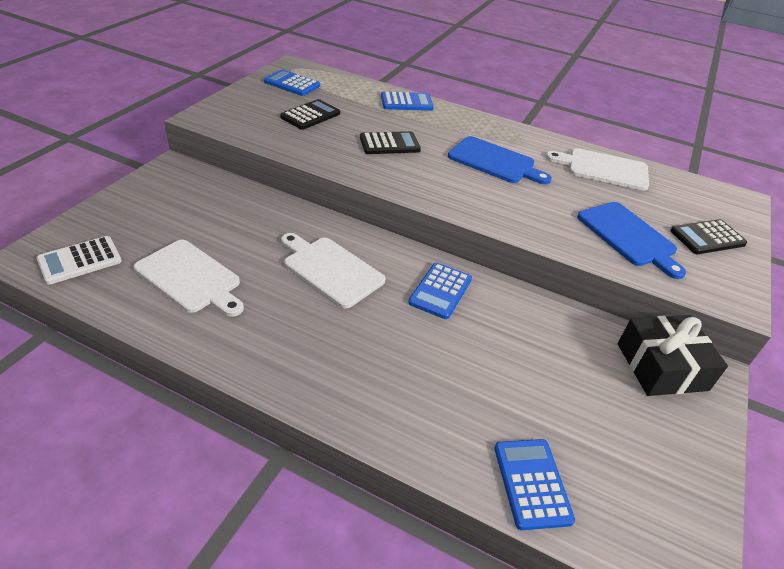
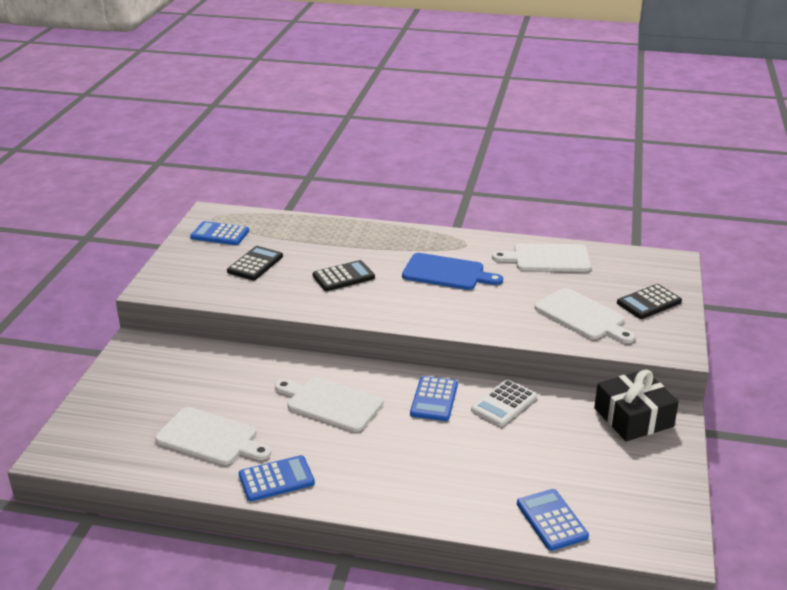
camera: 10 degrees left, 10 degrees down
(80, 260) = (102, 446): white calculator -> white calculator (504, 403)
(406, 102) = (342, 230): blue calculator -> blue calculator (276, 479)
(628, 236) = (582, 316): blue cutting board -> white cutting board

